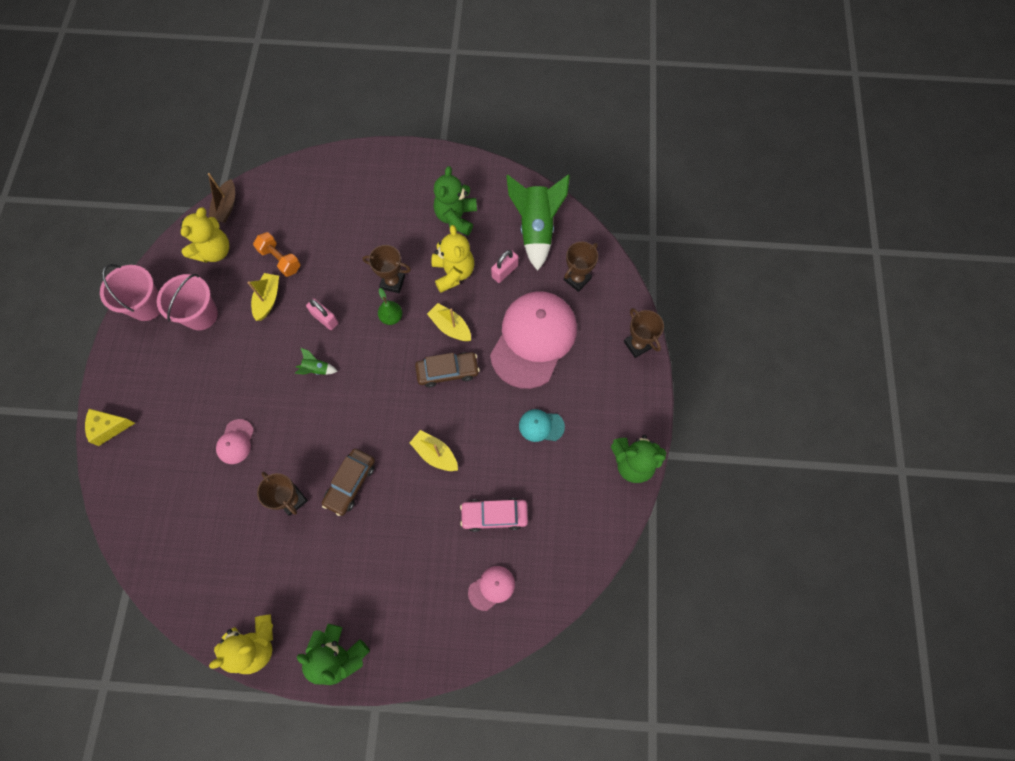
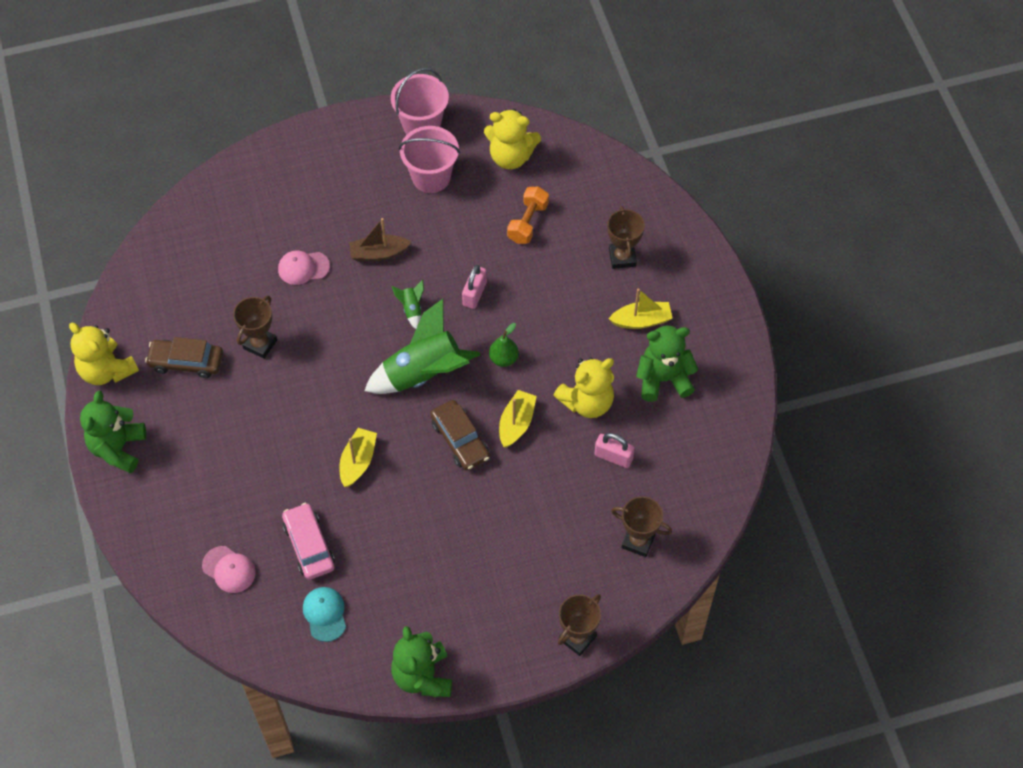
camera: 70 degrees right, 10 degrees down
(109, 427) = (278, 152): yellow cheese -> none
(226, 207) = (570, 145): brown boat -> brown boat (379, 253)
(268, 299) = (474, 231): yellow boat -> yellow boat (641, 320)
(350, 483) = (296, 391): brown car -> brown car (186, 362)
(392, 282) = (548, 343): brown trophy -> brown trophy (622, 257)
(533, 340) = (536, 518): pink cap -> none
(536, 229) = (687, 473): green rocket -> green rocket (424, 374)
(541, 426) = (431, 560): turquoise cap -> turquoise cap (325, 614)

